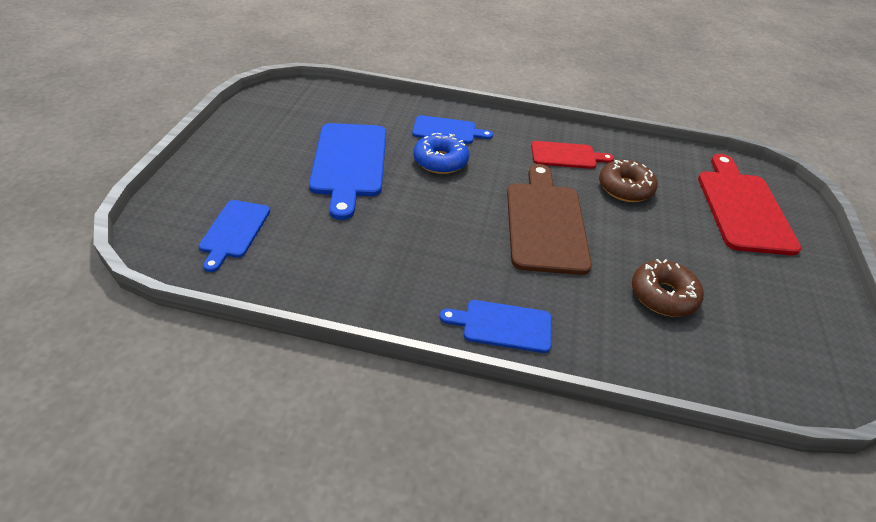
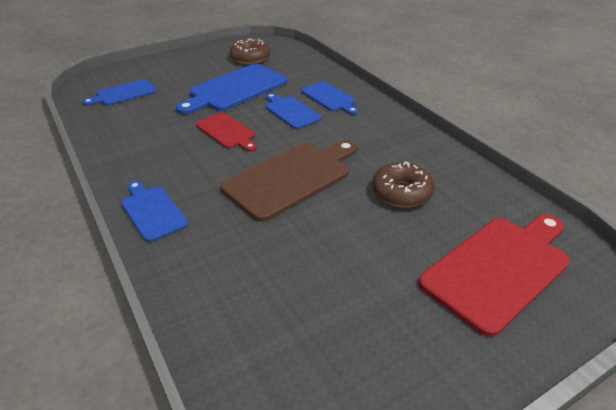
camera: 50 degrees right, 5 degrees down
(440, 161) = (291, 111): blue donut -> blue cutting board
(566, 156) = (392, 150): red cutting board -> red cutting board (227, 132)
(663, 295) = (287, 271): brown donut -> brown donut (250, 58)

